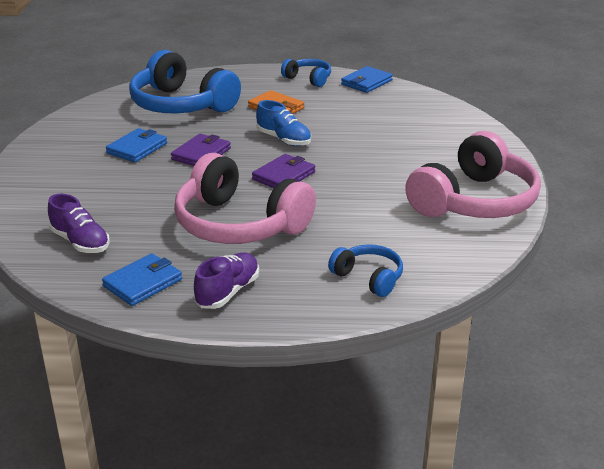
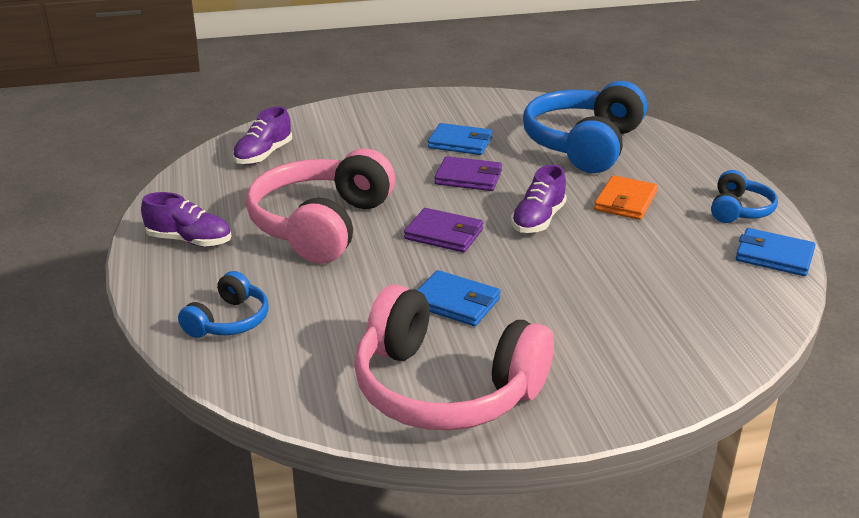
camera: 75 degrees right, 0 degrees up
(143, 283) = (200, 196): blue wallet -> blue wallet (455, 302)
(283, 140) = (538, 220): blue shoe -> purple shoe

